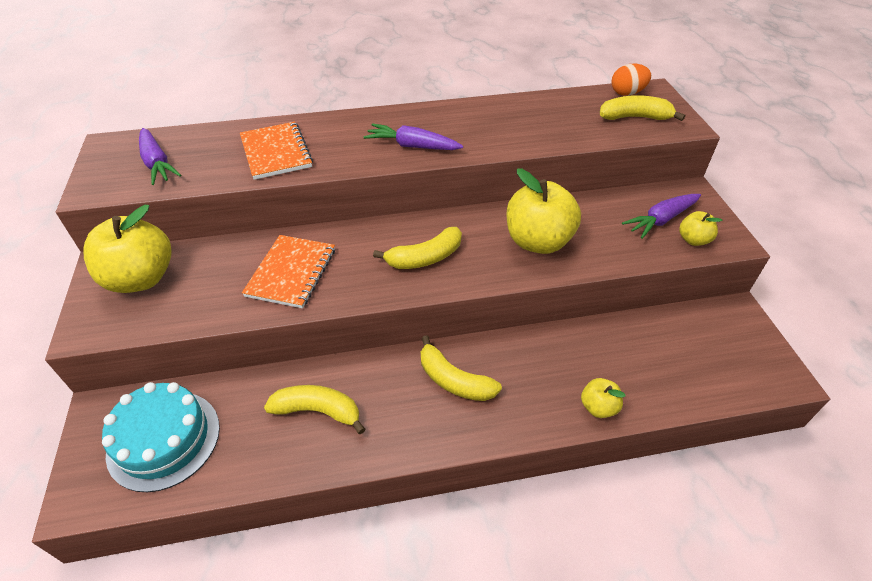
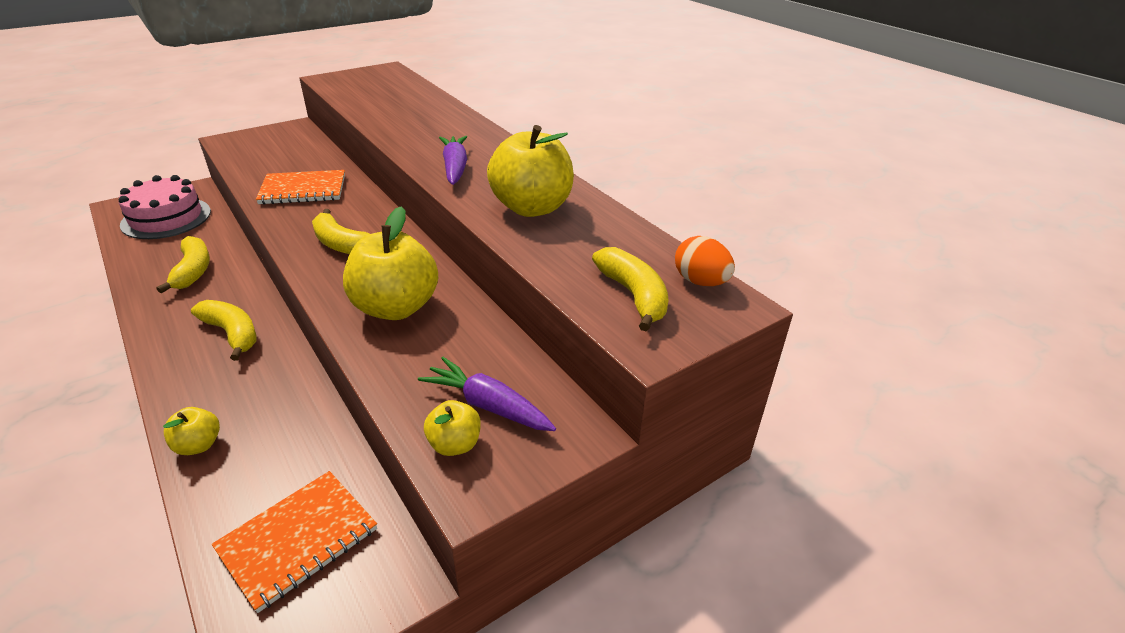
camera: 65 degrees right, 10 degrees down
(141, 278) = (282, 141): yellow apple -> yellow apple (532, 208)
(157, 163) = (369, 86): purple carrot -> none
(164, 439) = (166, 218): turquoise cake -> pink cake
(276, 152) = (408, 118): orange notebook -> orange notebook (298, 540)
(454, 380) = (232, 333): yellow banana -> yellow banana turned 120 degrees clockwise

